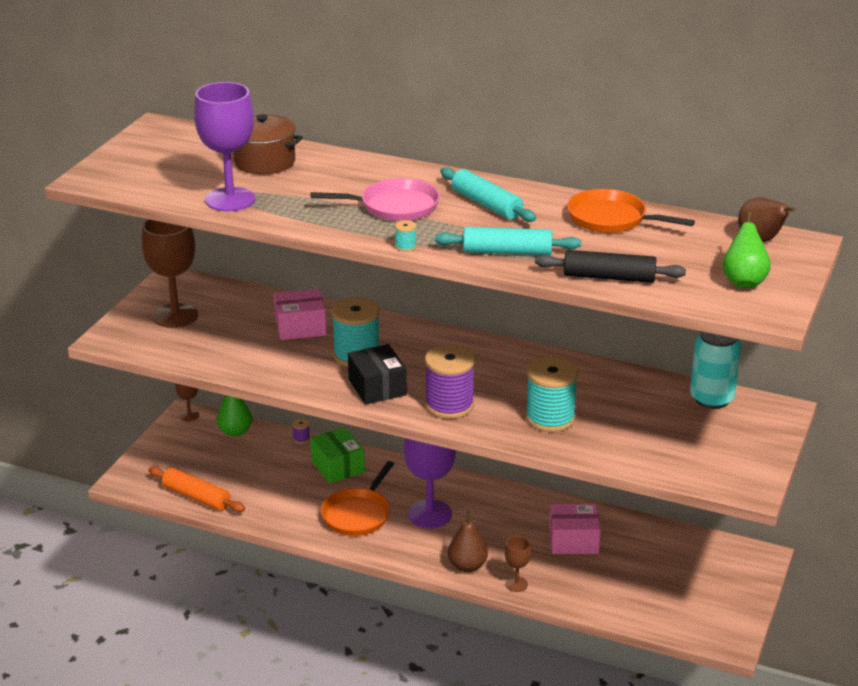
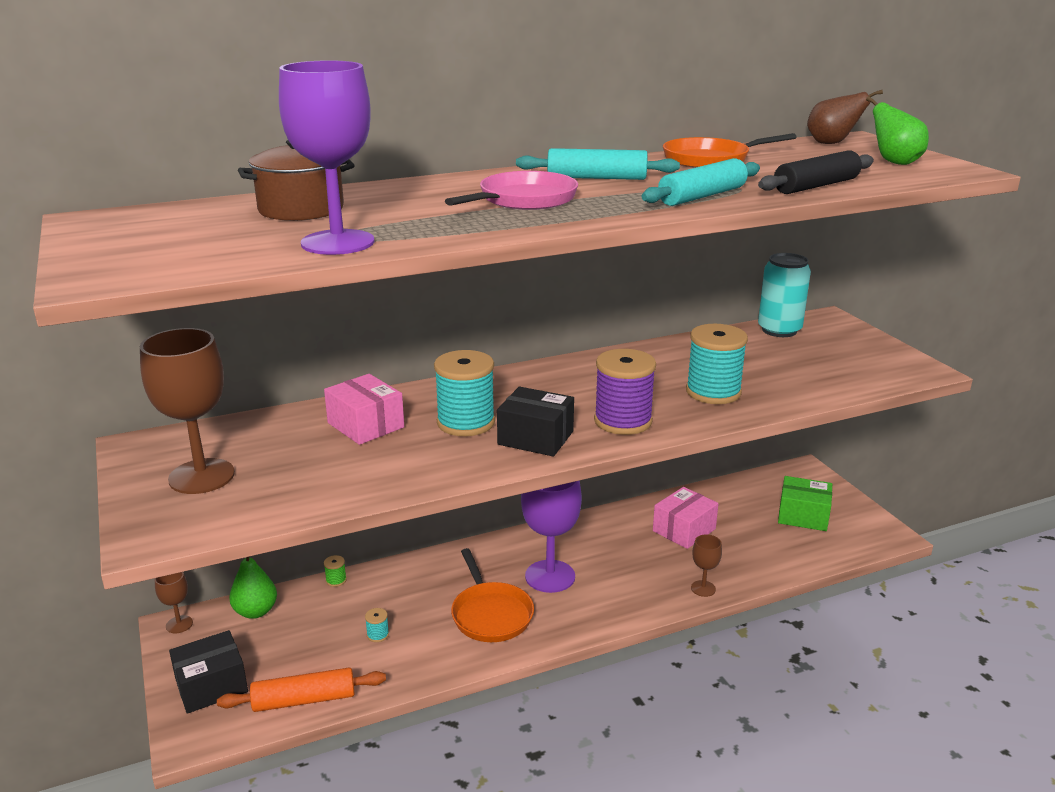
camera: 45 degrees left, 5 degrees down
(164, 460) = (211, 685): none -> black box
(300, 327) = (366, 425): pink box -> pink box turned 75 degrees counterclockwise
(301, 439) = (336, 580): purple spool -> green spool
(338, 466) = (408, 584): green box -> green box (803, 516)
(405, 246) = (614, 218): turquoise spool -> turquoise spool (378, 635)
(467, 566) = (646, 599): brown pear -> none

